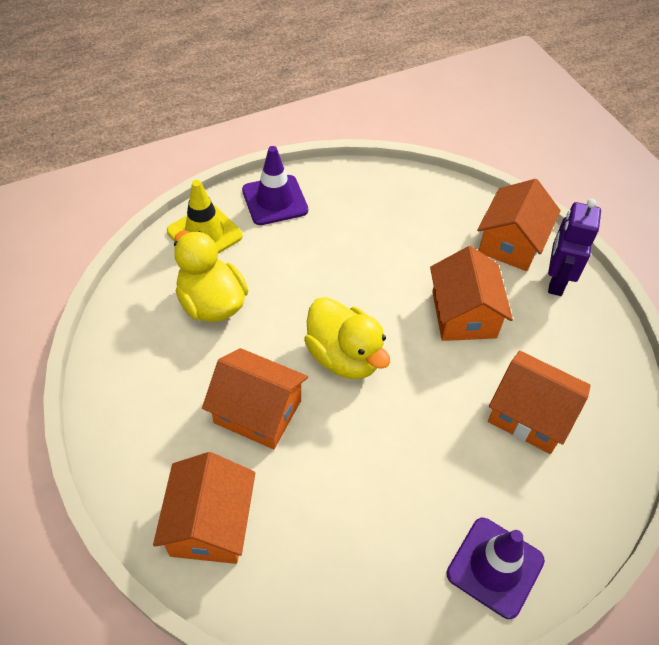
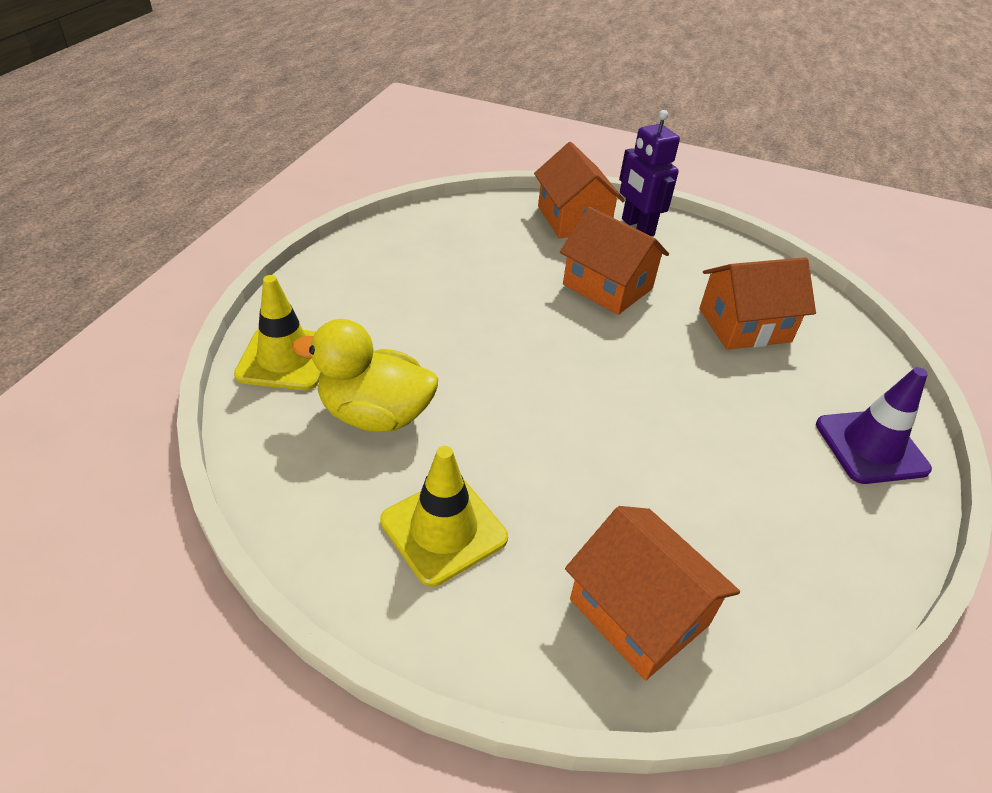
camera: 45 degrees left, 10 degrees down
(170, 396) = (443, 529): none -> yellow traffic cone
(258, 411) = (547, 476): orange house -> none
(275, 200) = (326, 291): purple traffic cone -> none
(344, 356) = (560, 377): yellow duck -> none

